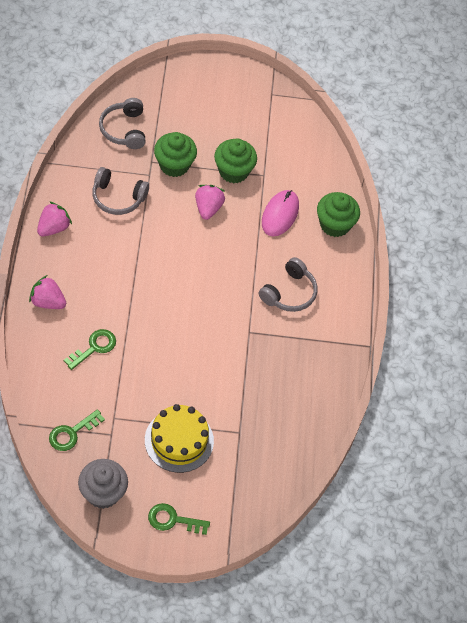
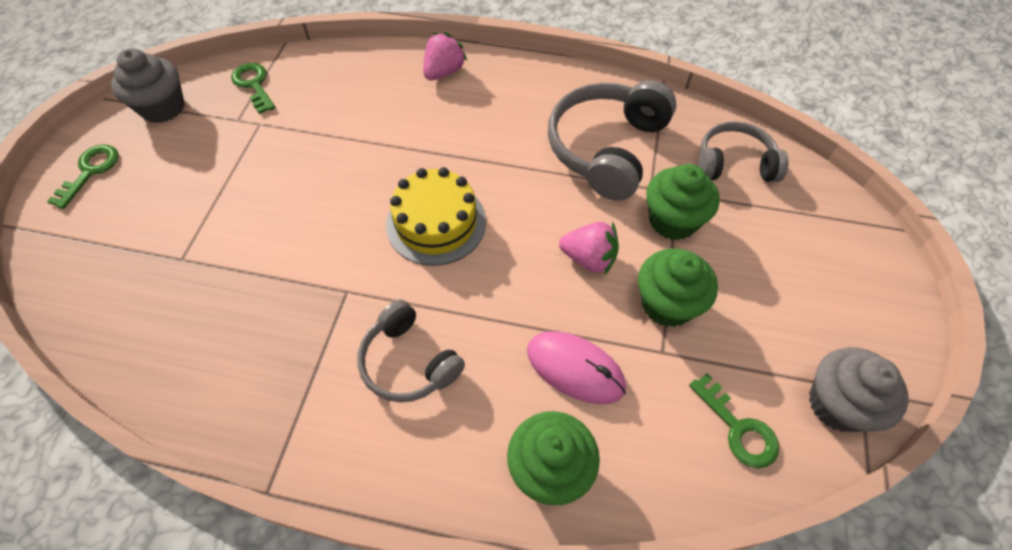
camera: 105 degrees right, 0 degrees up
(53, 228) = (556, 82): pink strawberry -> none
(94, 347) = (367, 110): green key -> green key (738, 428)
(118, 197) = (607, 149): grey headphones -> grey headphones, size x1.60
(179, 440) = (199, 187): yellow cake -> yellow cake (436, 223)
(280, 105) = (837, 404): none -> grey cupcake

